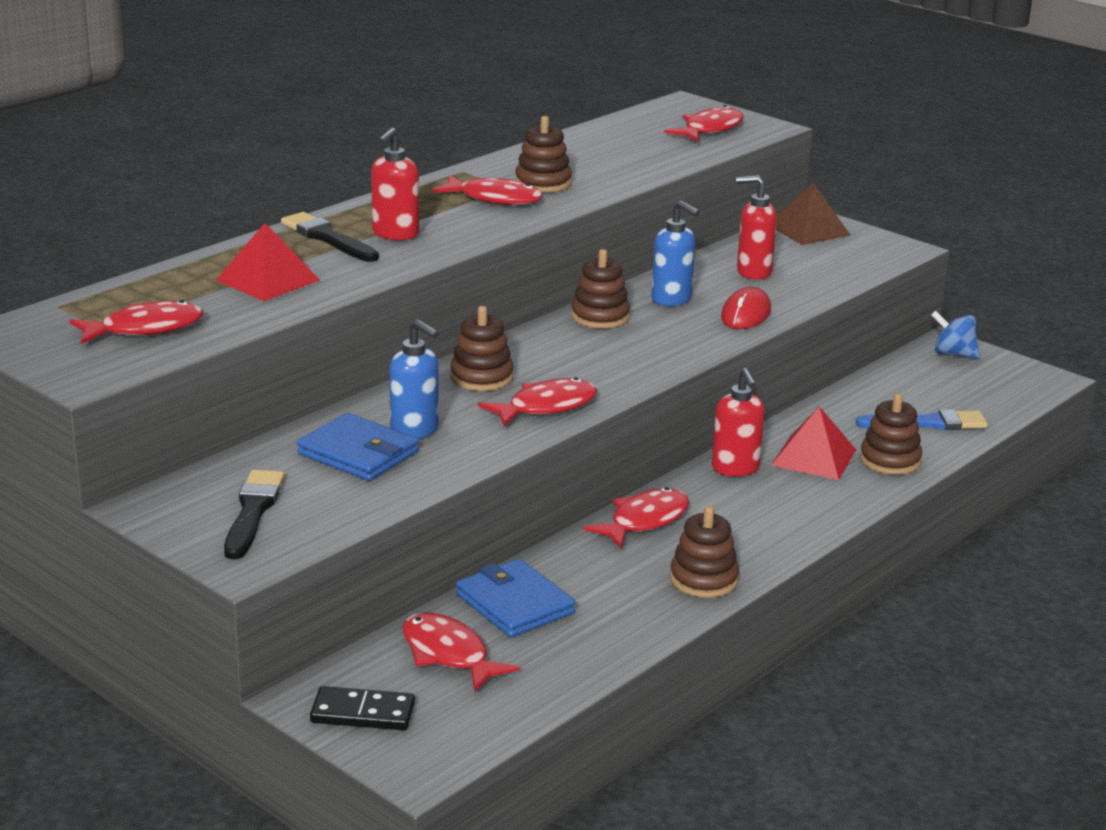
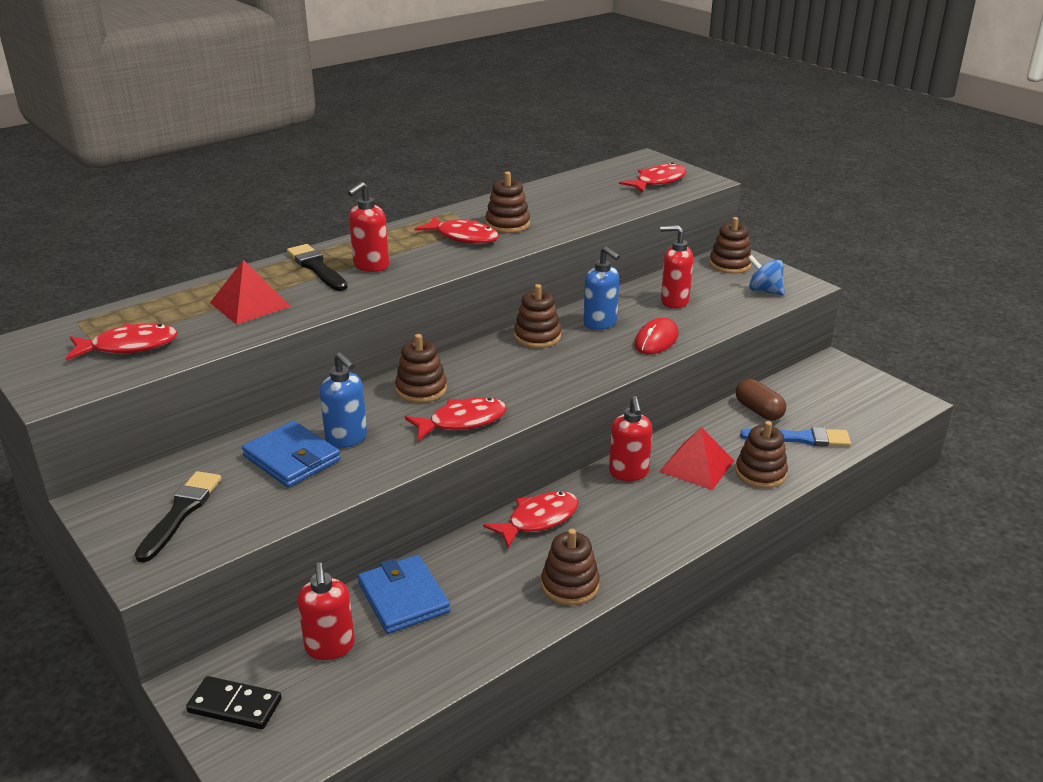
camera: 10 degrees right, 5 degrees up
(448, 654) = (330, 647): red fish -> red soap dispenser
(808, 230) = (730, 265): brown pyramid -> brown stacking toy
(871, 398) = (759, 411): none -> brown capsule
(953, 354) = (836, 373): blue spinning top -> blue spinning top (764, 291)

